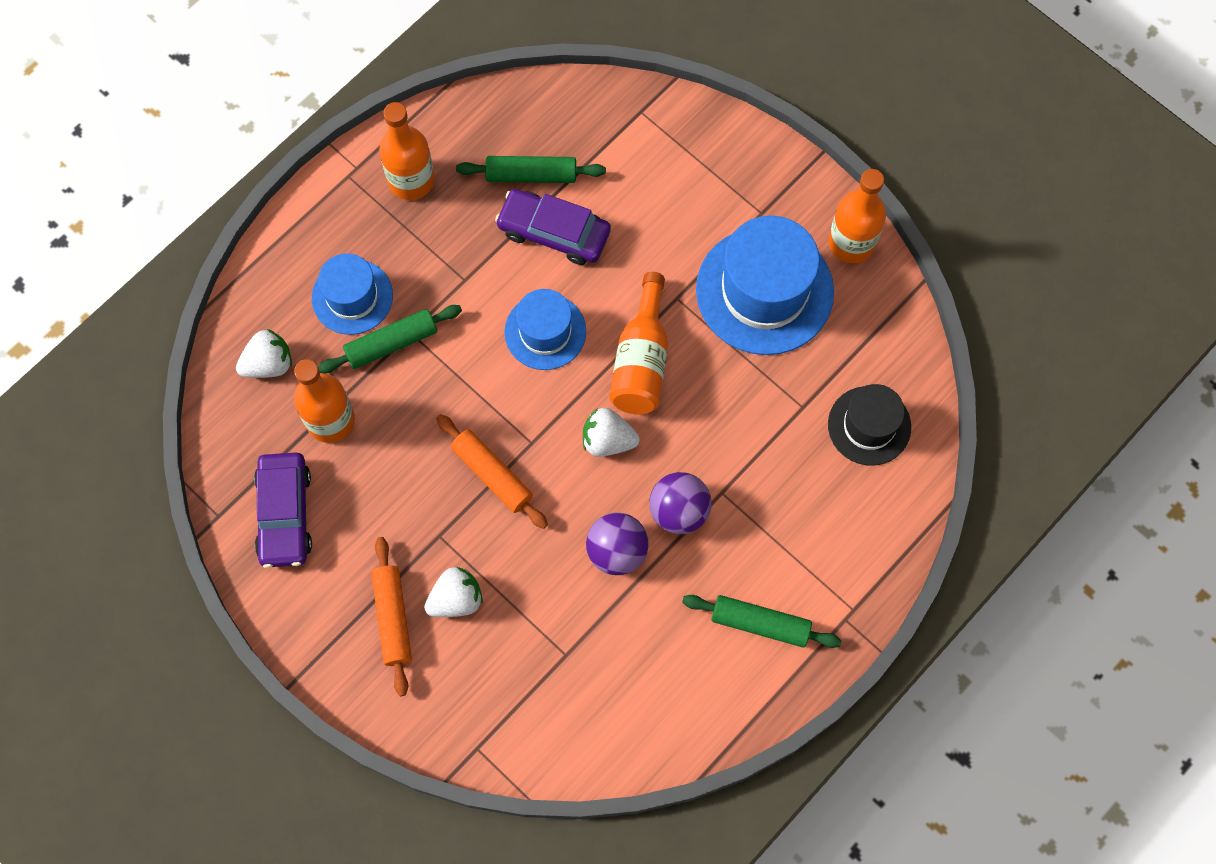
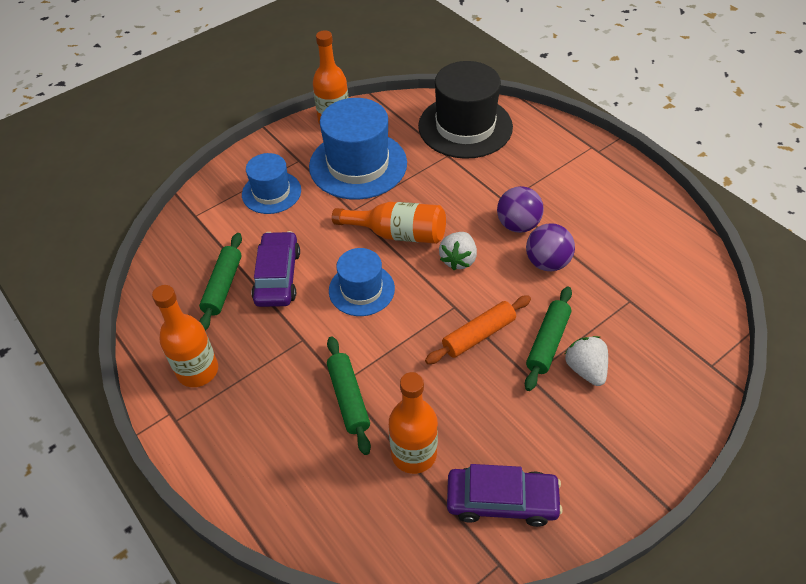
camera: 80 degrees left, 20 degrees down
(268, 364) = (347, 505): white strawberry -> none
(352, 297) = (296, 426): blue hat -> blue hat (271, 192)
(392, 618) = (602, 418): orange rolling pin -> none
(554, 232) = (277, 276): purple car -> purple car turned 150 degrees clockwise
(760, 623) = (602, 191): green rolling pin -> green rolling pin (547, 342)
(869, 426) = (465, 126): black hat -> black hat, size x1.70

